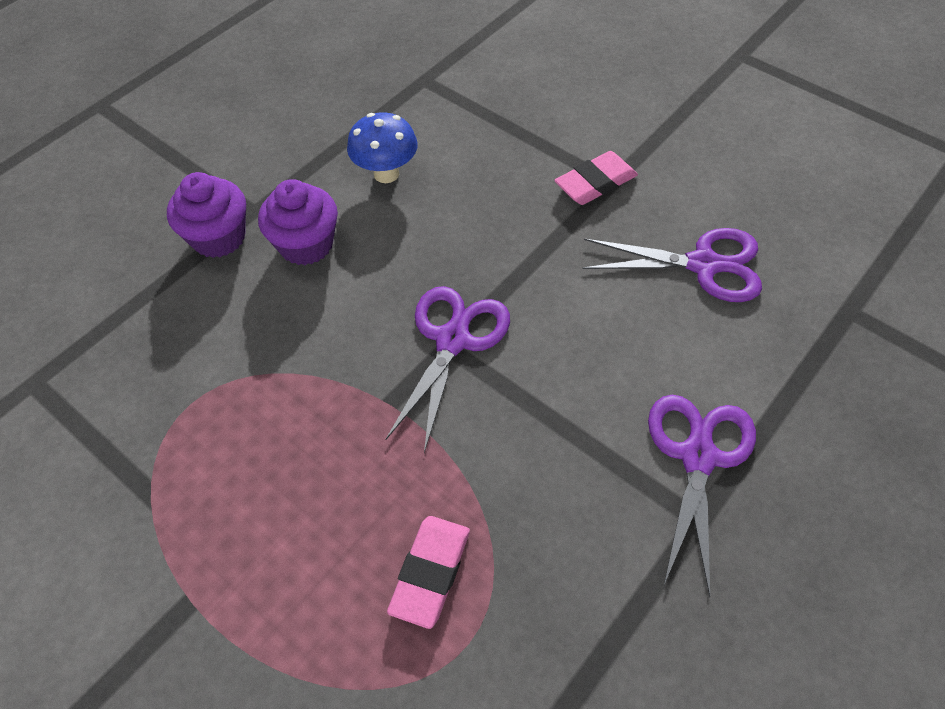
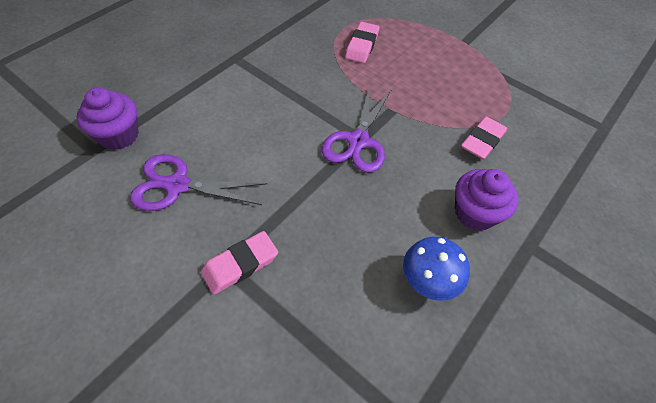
camera: 175 degrees right, 0 degrees up
(219, 237) = (545, 221): purple cupcake -> purple cupcake (119, 135)
(253, 348) = (482, 141): none -> pink eraser
(697, 457) = (226, 80): purple scissors -> none

